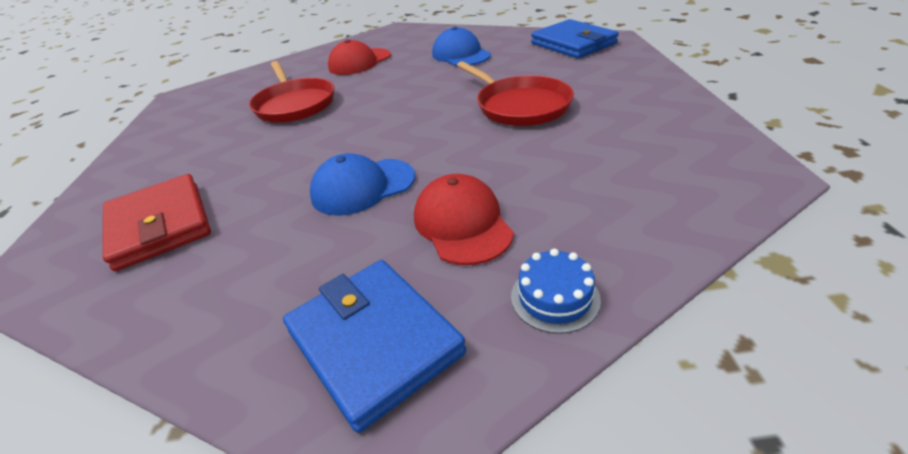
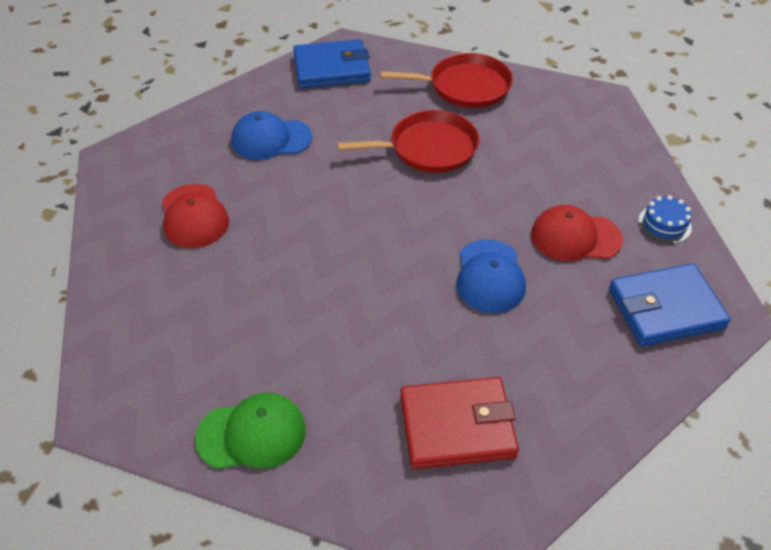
camera: 70 degrees left, 10 degrees up
(159, 142) = (252, 434): none -> green cap
(294, 104) = (266, 294): red pan -> red pan (465, 86)

